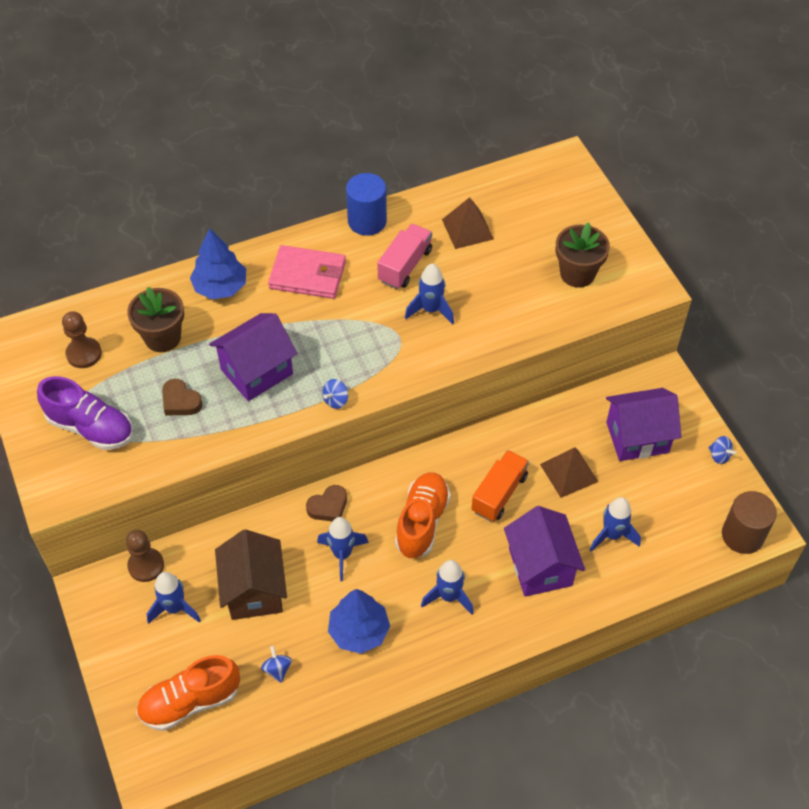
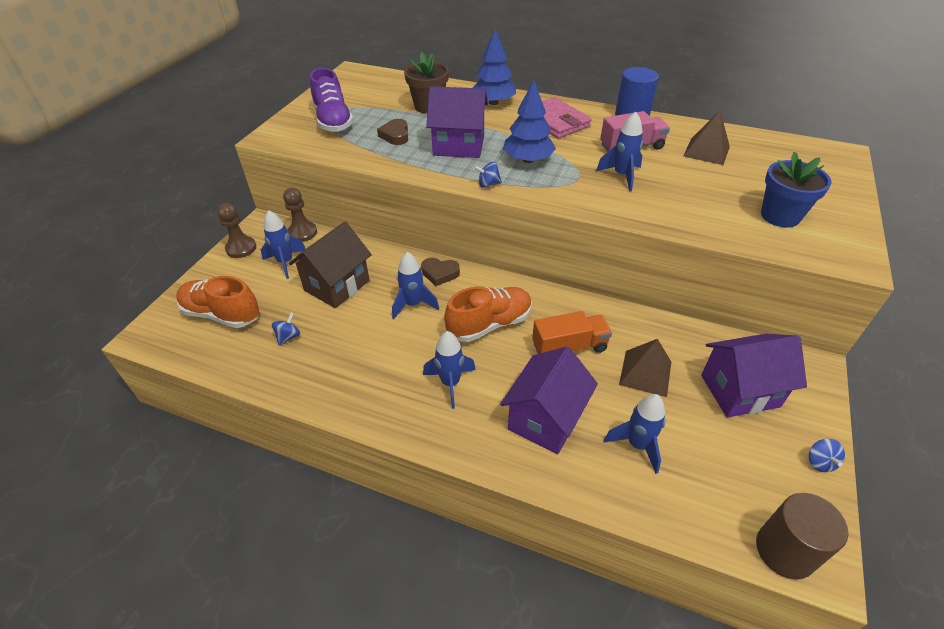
camera: 45 degrees right, 10 degrees down
(84, 354) = (378, 93): brown pawn -> brown pawn (241, 248)
(359, 631) = (364, 355): blue tree -> blue tree (528, 160)
(577, 273) = (780, 216): brown flower pot -> blue flower pot
(637, 437) = (739, 391): purple house -> purple house turned 45 degrees counterclockwise

